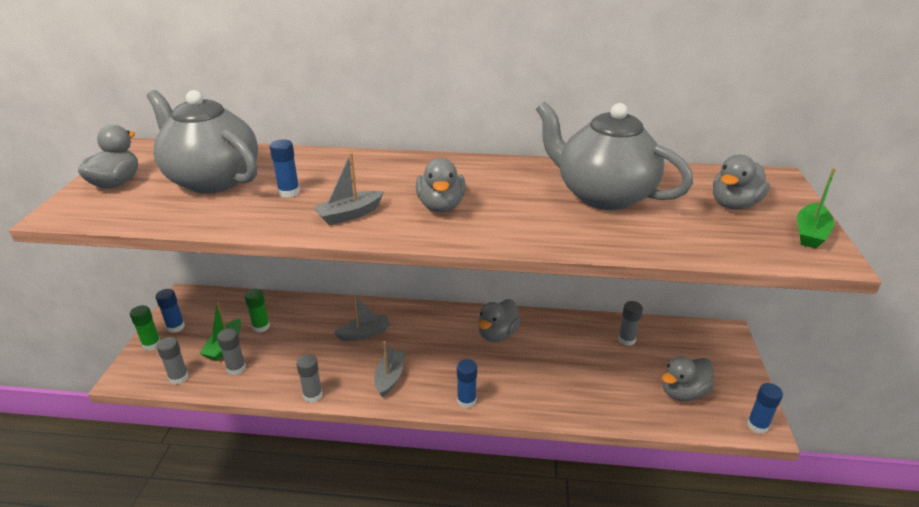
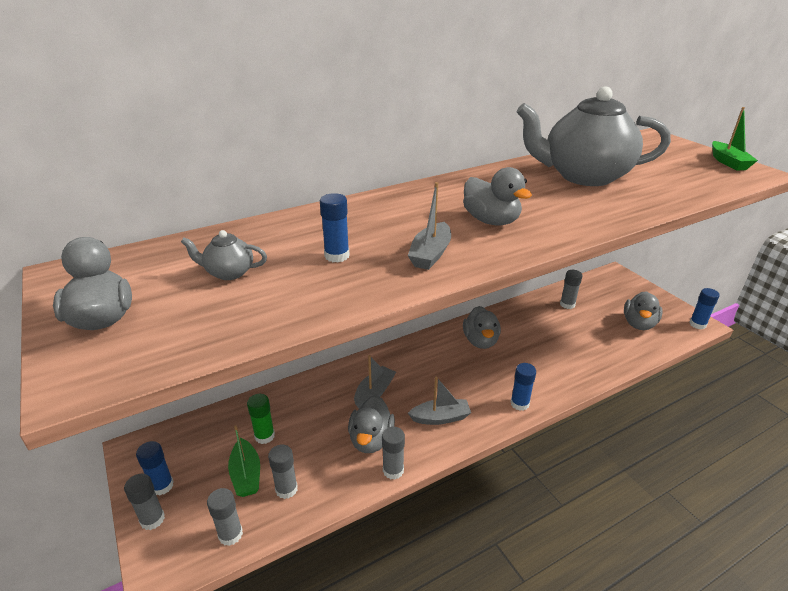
camera: 35 degrees left, 0 degrees up
(152, 344) = (152, 519): green glue stick -> grey glue stick
(213, 179) = (229, 273): grey teapot -> grey teapot, size x0.40
(390, 377) = (440, 418): grey boat -> grey boat turned 105 degrees clockwise
(734, 204) = (663, 158): grey duck -> grey duck (371, 440)

